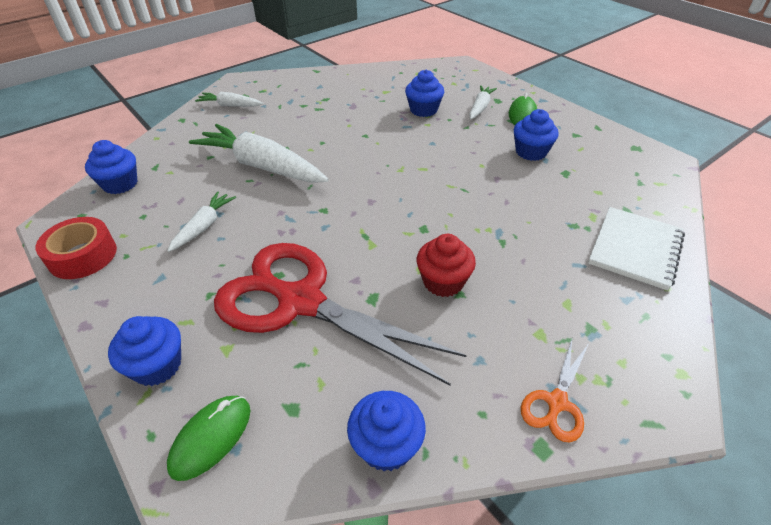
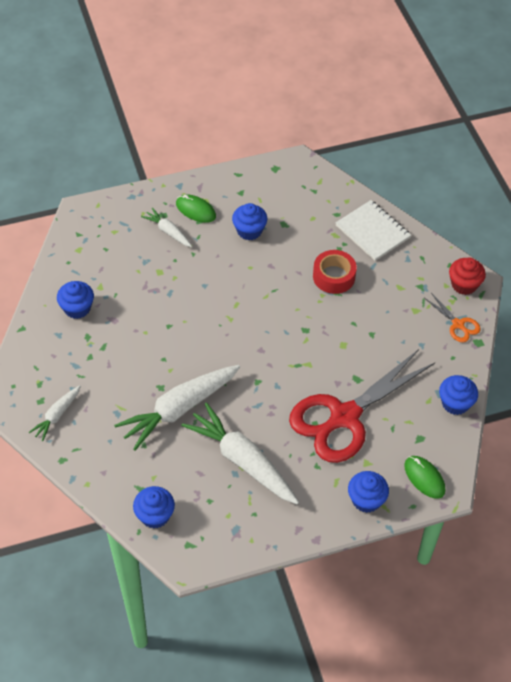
camera: 70 degrees left, 10 degrees up
(83, 256) = (242, 542): red tape -> red tape (334, 276)
(204, 226) = (242, 460): white carrot -> white carrot, size x1.97
(423, 110) = (150, 271): blue cupcake -> blue cupcake (77, 308)
(443, 282) = (359, 338): red cupcake -> red cupcake (464, 284)

